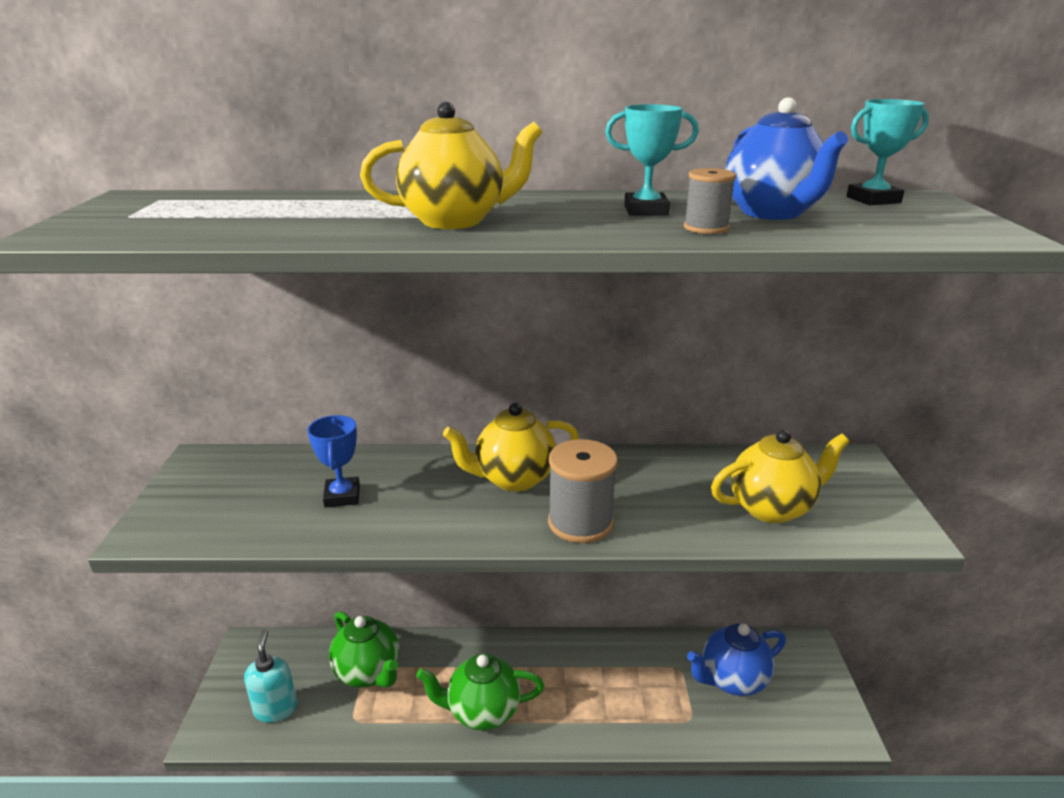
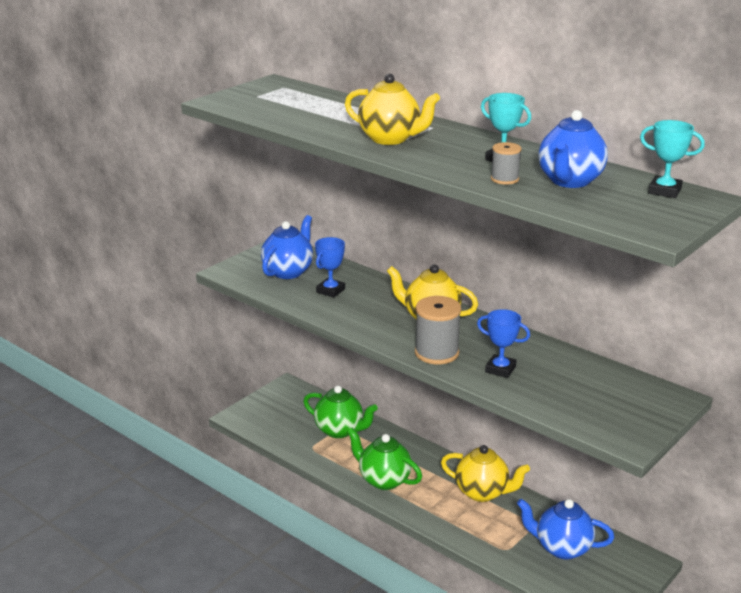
camera: 40 degrees right, 0 degrees up
(249, 493) = (288, 271): none -> blue teapot
(275, 709) = (277, 422): turquoise soap dispenser -> none
(368, 673) = (340, 430): green teapot -> green teapot turned 60 degrees counterclockwise
(673, 508) = (500, 369): none -> blue trophy
(772, 508) = (563, 394): yellow teapot -> yellow teapot (482, 492)

